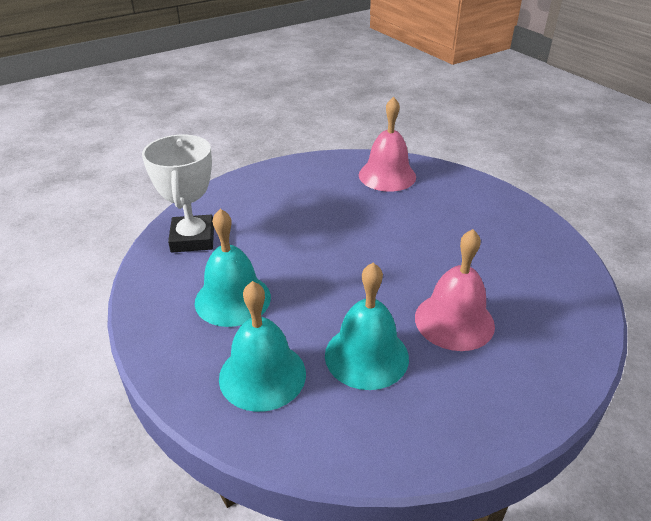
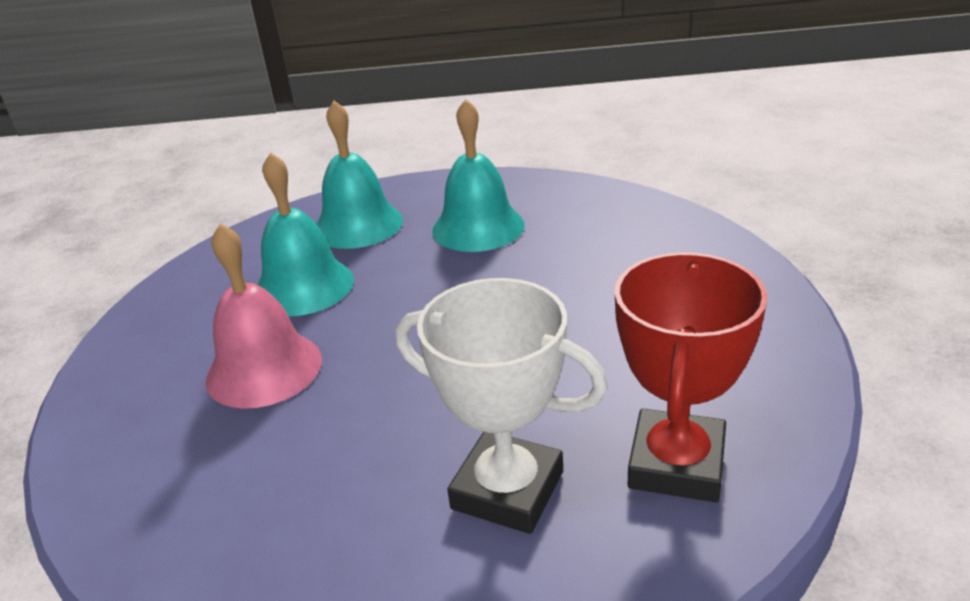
camera: 125 degrees right, 5 degrees down
(192, 238) = (620, 219): white trophy -> white trophy (507, 490)
(387, 175) = (677, 464): pink bell -> red trophy

